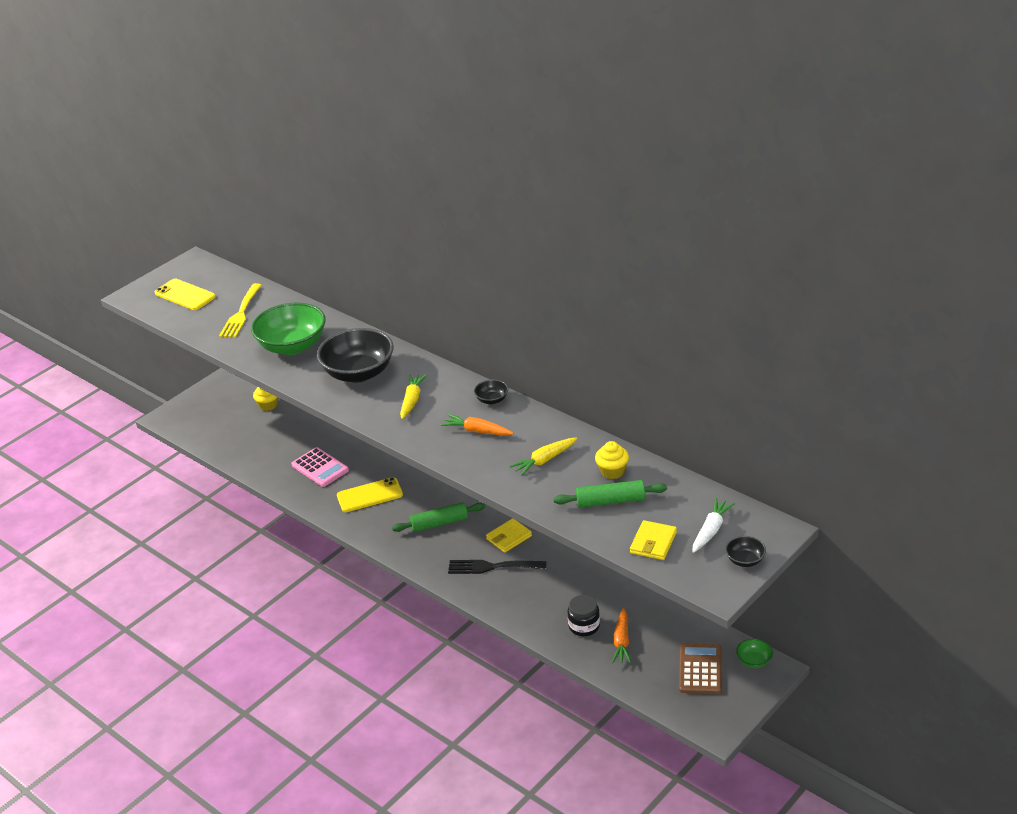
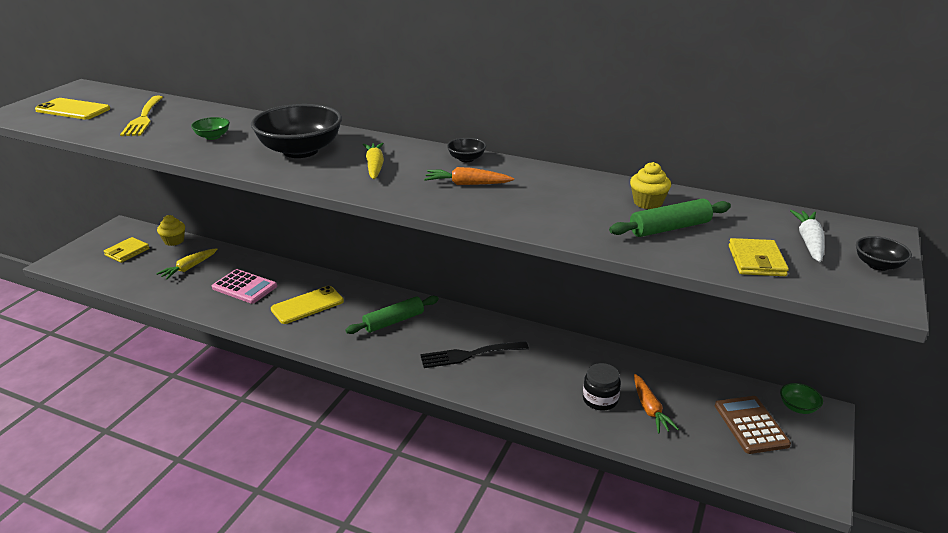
camera: 20 degrees left, 5 degrees down
(292, 346) = (213, 137): green bowl -> green bowl, size x0.44
(509, 537) = (473, 325): yellow wallet -> yellow wallet (127, 252)
(544, 460) = (563, 201): yellow carrot -> yellow carrot (189, 268)

